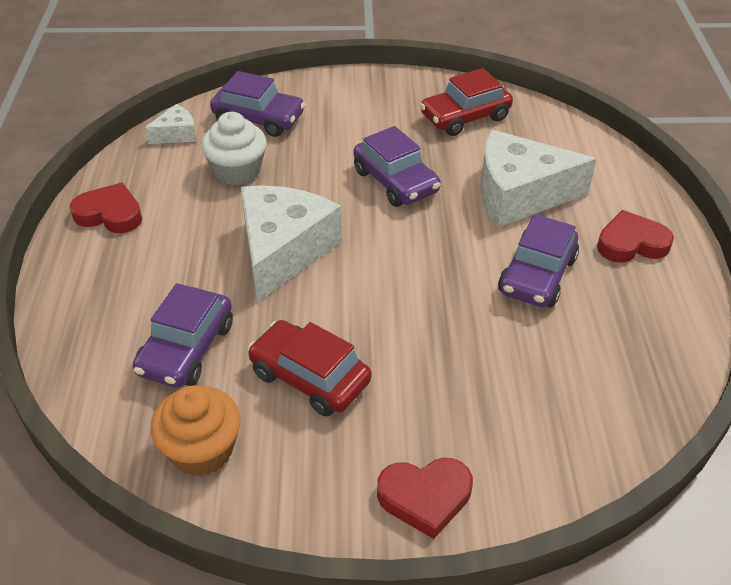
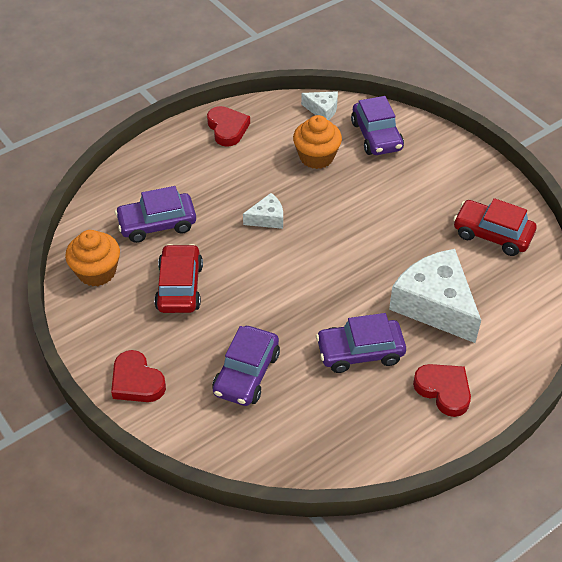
camera: 55 degrees right, 5 degrees up
(237, 171) = (316, 157): white cupcake -> orange cupcake
(283, 251) = (267, 218): white cheese -> white cheese, size x0.47
(395, 181) = (383, 235): purple car -> purple car (246, 373)

